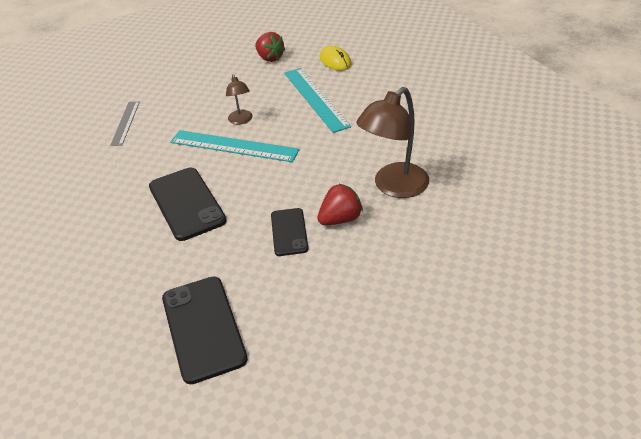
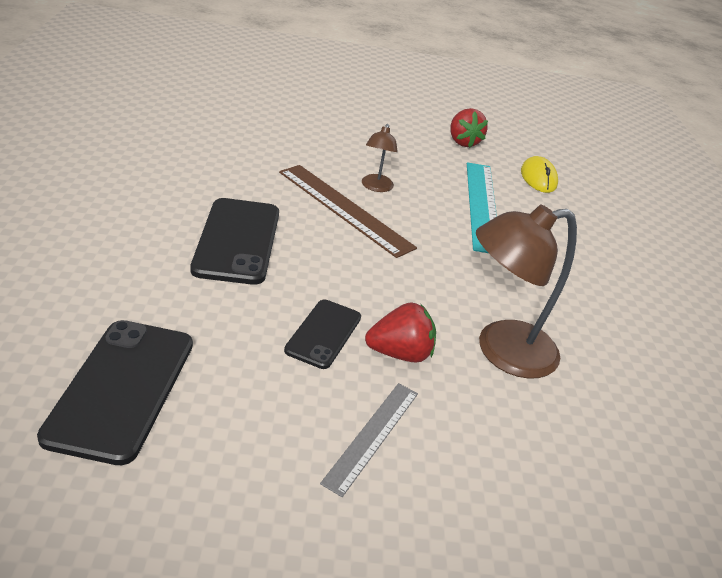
camera: 20 degrees right, 5 degrees down
(125, 123) = (252, 133): grey ruler -> grey ruler (372, 435)
(234, 146) = (344, 208): turquoise ruler -> brown ruler

